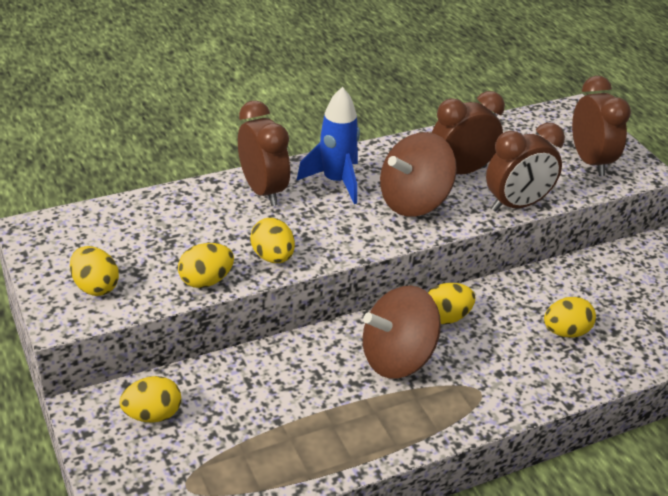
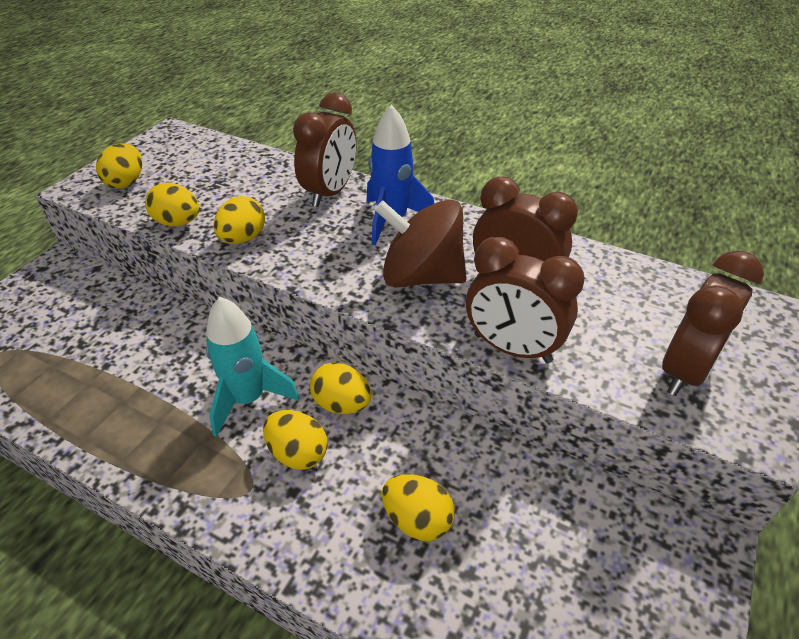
camera: 55 degrees right, 5 degrees up
(152, 415) = (69, 296): yellow egg -> yellow egg (298, 453)
(397, 358) = (248, 399): brown spinning top -> turquoise rocket

